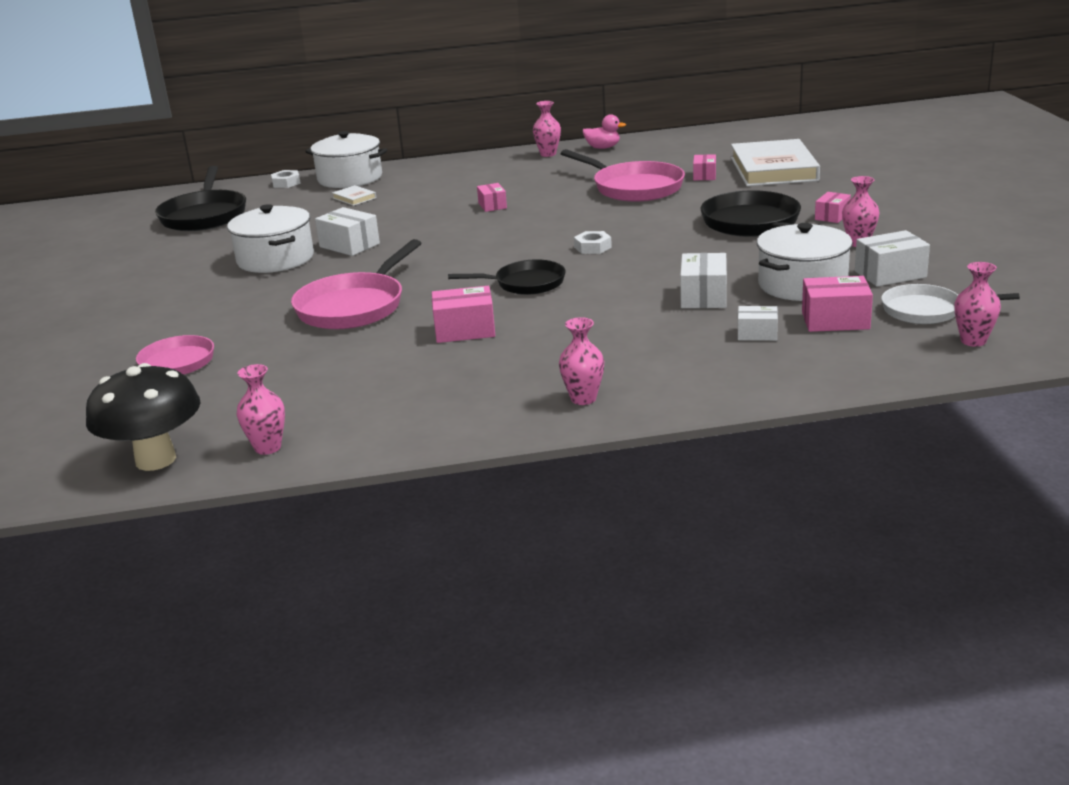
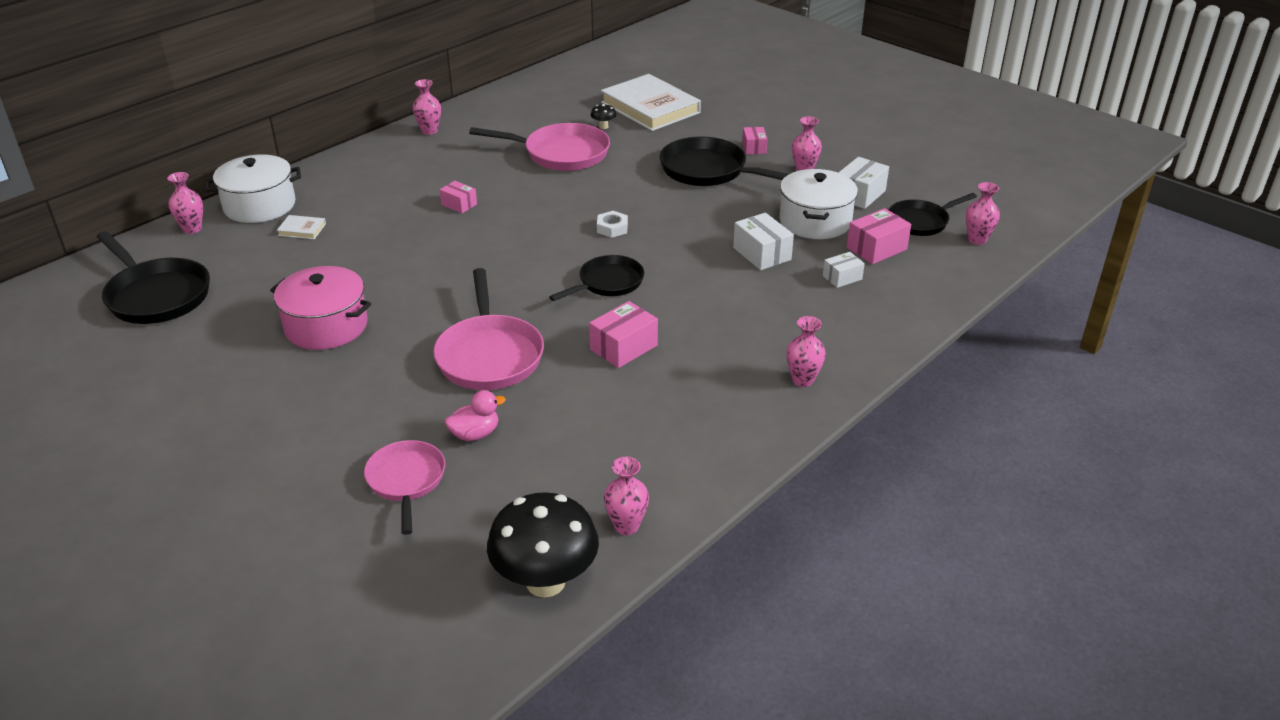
camera: 40 degrees left, 10 degrees up
(275, 259) = (326, 326): white pot -> pink pot
(286, 183) = (192, 229): white nut -> pink vase
(349, 245) = (381, 288): white box -> none
(603, 148) = (472, 113): pink duck -> pink duck (475, 434)
(704, 175) = (603, 127): pink box -> black mushroom
(927, 311) = (921, 221): white pan -> black pan

